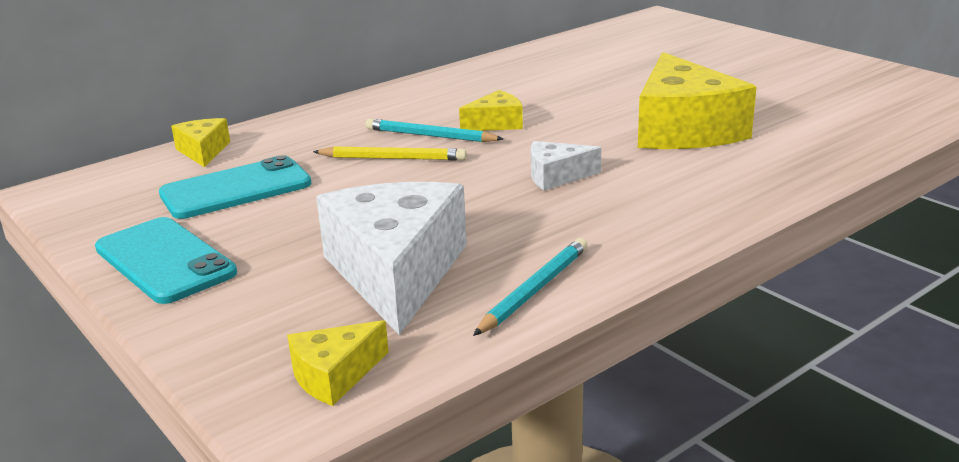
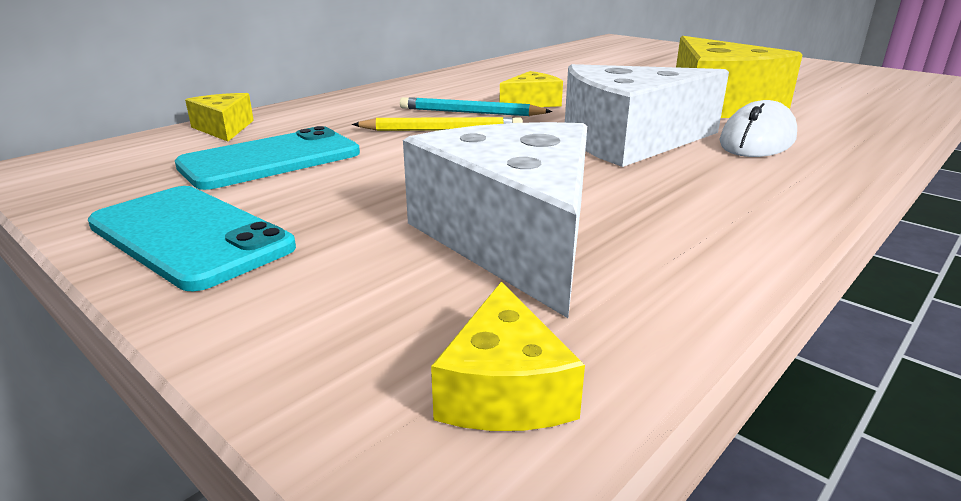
camera: 10 degrees left, 0 degrees up
(334, 375) = (504, 389): yellow cheese -> yellow cheese turned 45 degrees counterclockwise
(534, 290) = (706, 250): turquoise pencil -> none
(556, 176) = (629, 140): white cheese -> white cheese, size x2.10
(678, 179) = (757, 140): none -> white mouse

